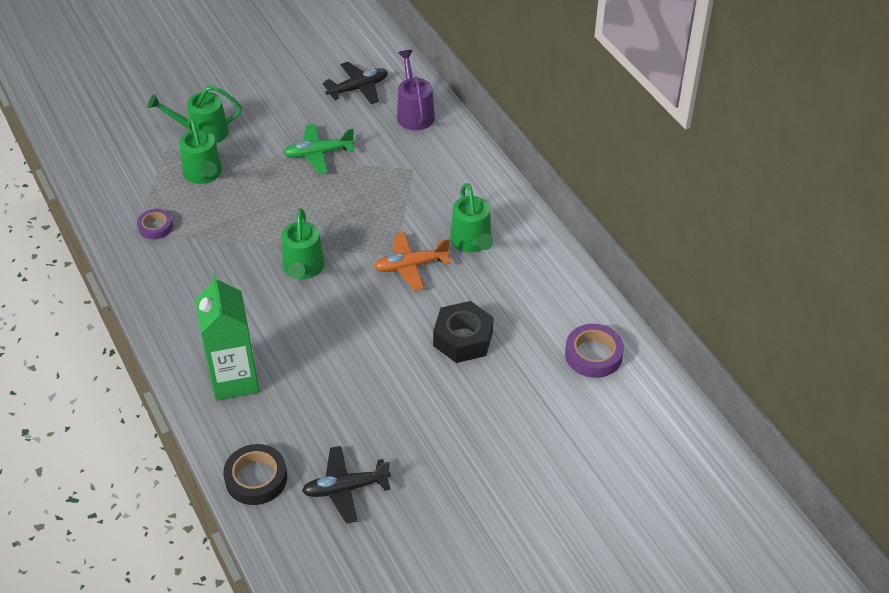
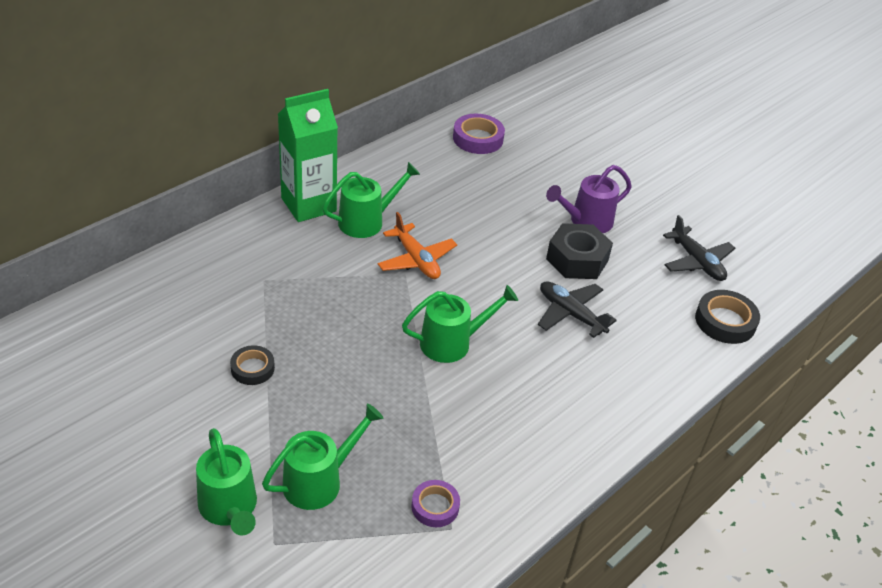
camera: 110 degrees left, 5 degrees down
(234, 380) = (627, 364): green carton -> green carton (308, 205)
(318, 154) = (252, 368): green plane -> black tape
(358, 88) = (111, 354): black plane -> black plane (571, 314)
(414, 113) = (158, 293): purple watering can -> purple watering can (586, 222)
(463, 339) = (496, 213): black nut -> black nut (577, 259)

